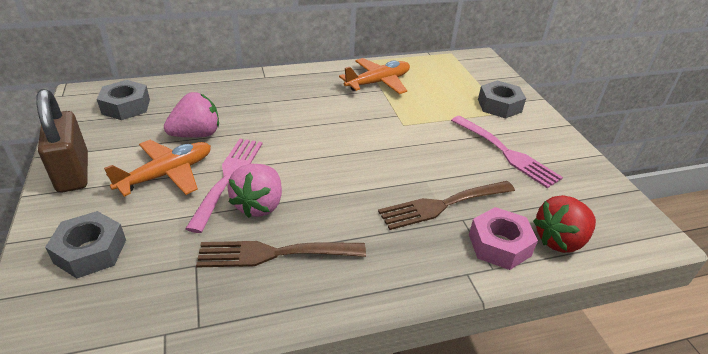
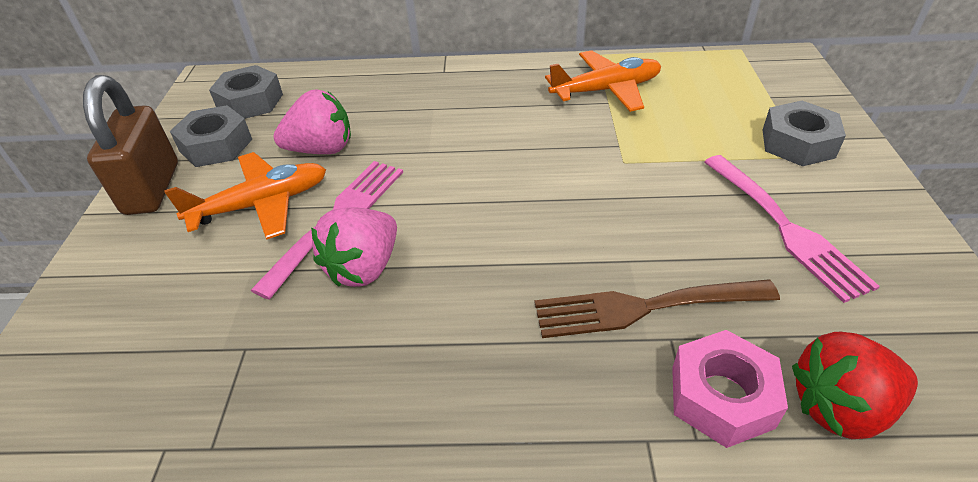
camera: 20 degrees right, 5 degrees up
(90, 251) = (126, 305): grey nut -> grey nut (216, 145)
(274, 254) = (355, 349): brown fork -> none

